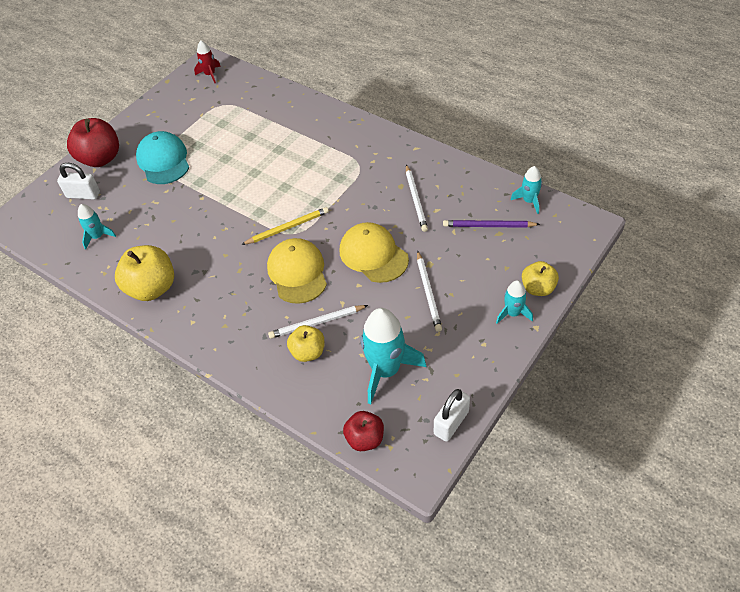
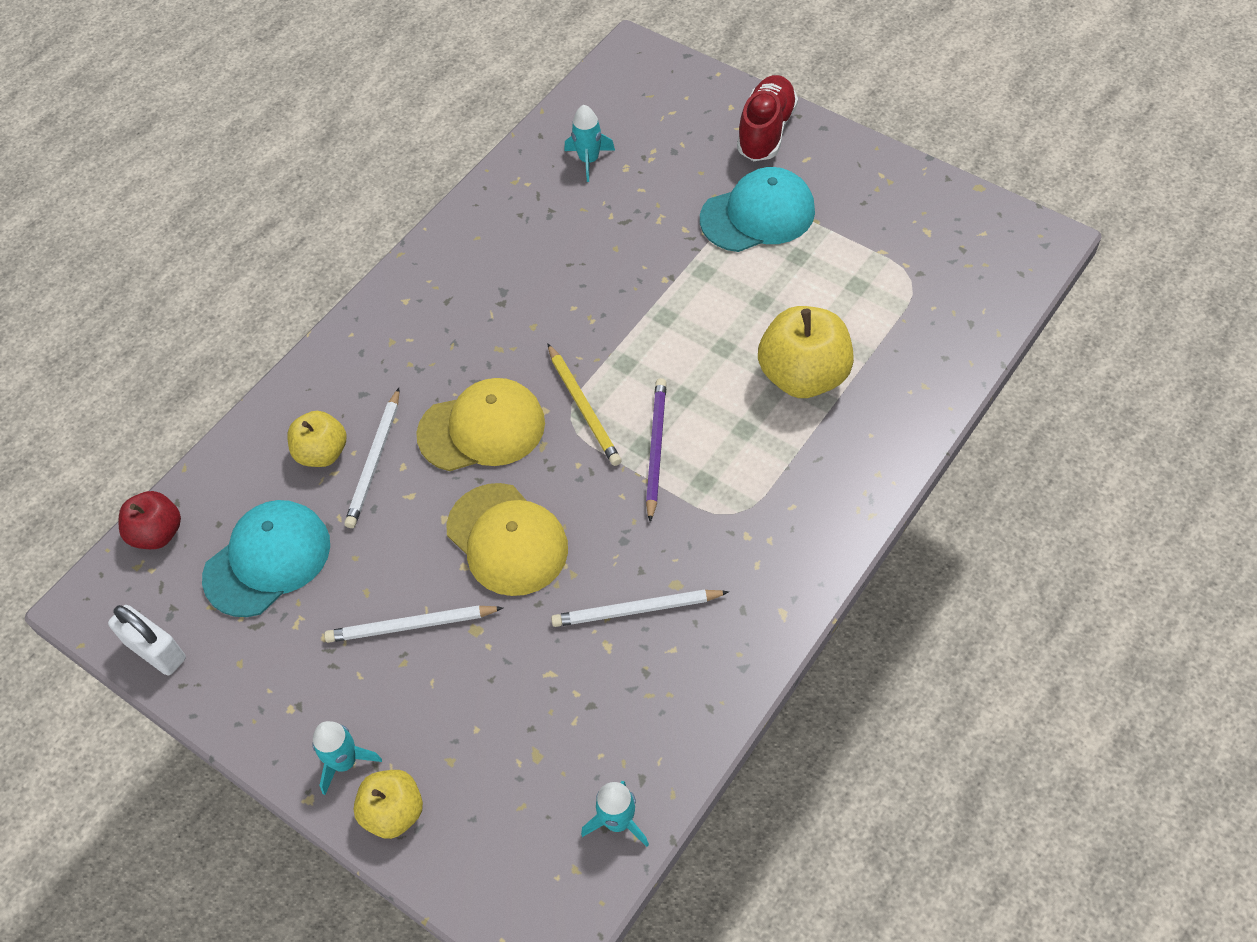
camera: 90 degrees right, 5 degrees up
(83, 195) = (682, 125): white padlock -> none
(100, 158) = (766, 131): red apple -> red shoe
(152, 288) = (477, 243): yellow apple -> yellow apple (803, 376)
(210, 74) = (1001, 249): red rocket -> none
(316, 323) = (375, 461): white pencil -> white pencil turned 150 degrees counterclockwise
(373, 255) = (507, 539): yellow cap -> yellow cap turned 90 degrees clockwise
(385, 370) = (267, 560): turquoise rocket -> turquoise cap
(488, 226) = (556, 737): purple pencil -> purple pencil (655, 448)

